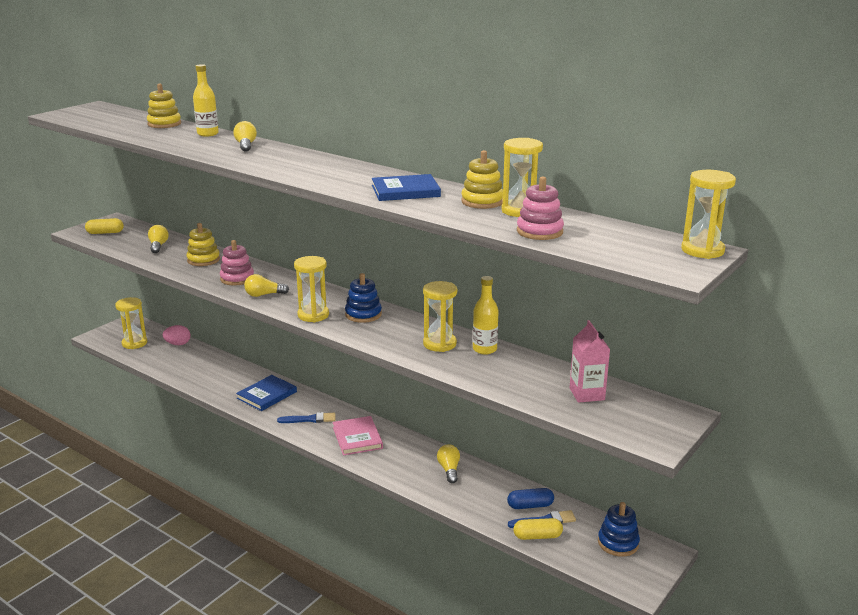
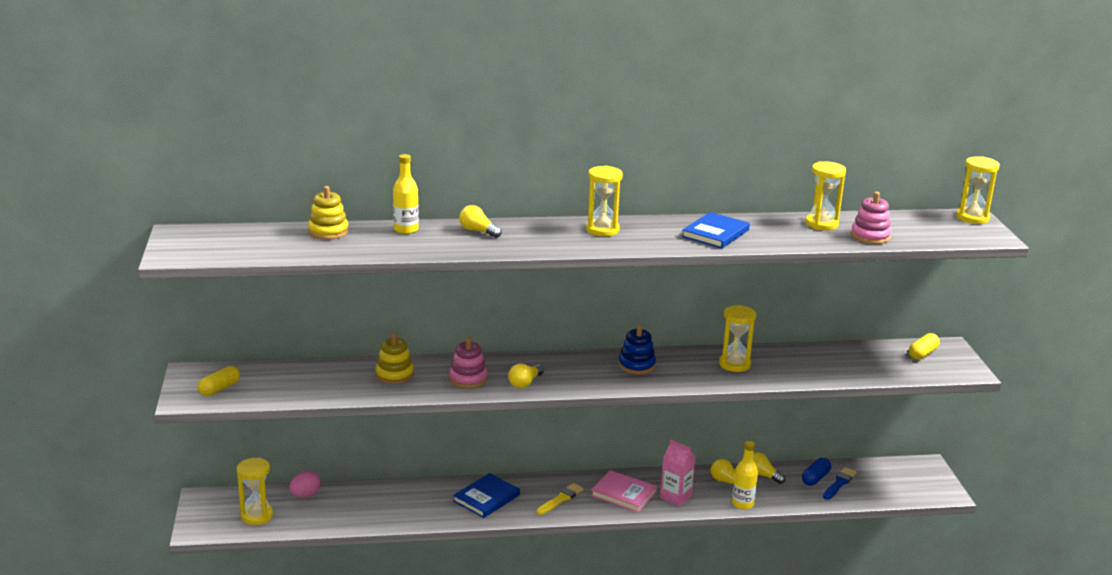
camera: 45 degrees left, 0 degrees up
(158, 246) = (314, 379): yellow light bulb -> yellow light bulb (762, 475)
(267, 395) = (486, 498): blue book -> blue book turned 45 degrees clockwise
(310, 419) = (561, 499): blue brush -> yellow brush
(313, 315) = (602, 382): yellow hourglass -> yellow hourglass (602, 230)
(482, 201) = (783, 224): yellow stacking toy -> none
(484, 349) = (769, 355): yellow bottle -> yellow bottle (742, 504)
(537, 536) = (851, 495): yellow capsule -> yellow capsule (923, 353)
(587, 394) = (882, 358): pink carton -> pink carton (676, 497)
(618, 543) = (897, 473): blue stacking toy -> none

